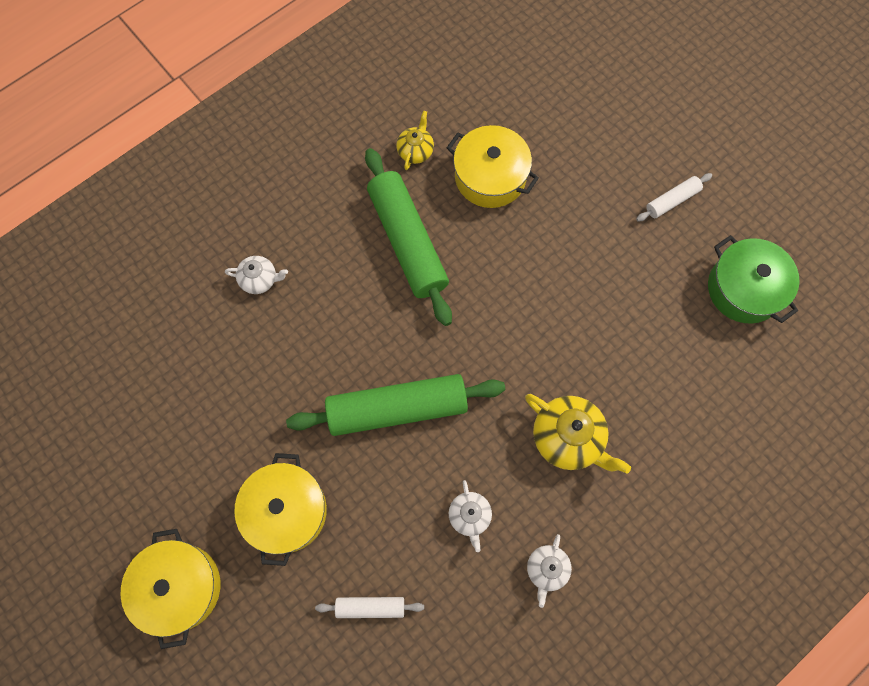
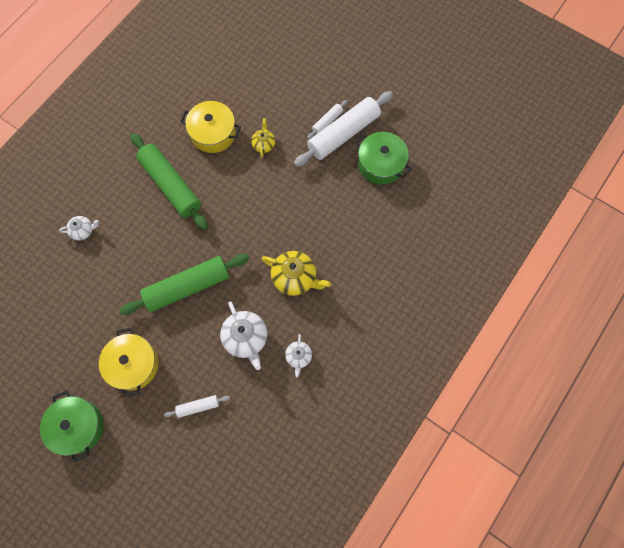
camera: 15 degrees left, 0 degrees up
(179, 587) = (78, 426): yellow pot -> green pot
(415, 151) = (163, 128): yellow teapot -> yellow teapot (264, 144)
(469, 516) = (246, 338): white teapot -> white teapot, size x1.74
(694, 226) = (343, 134): none -> white rolling pin

